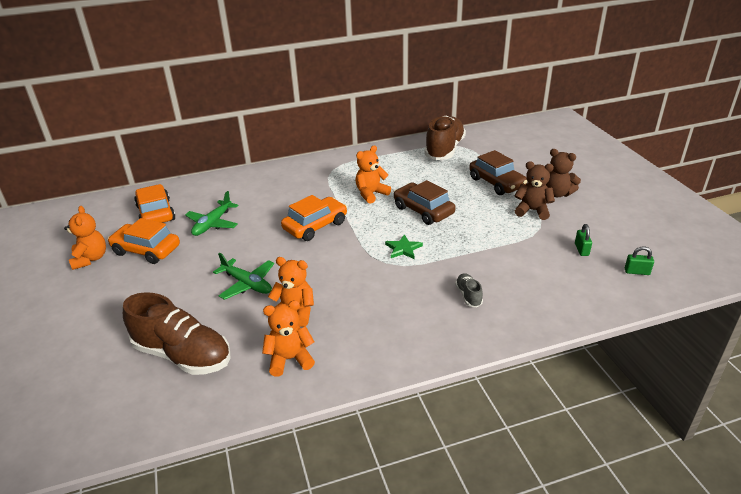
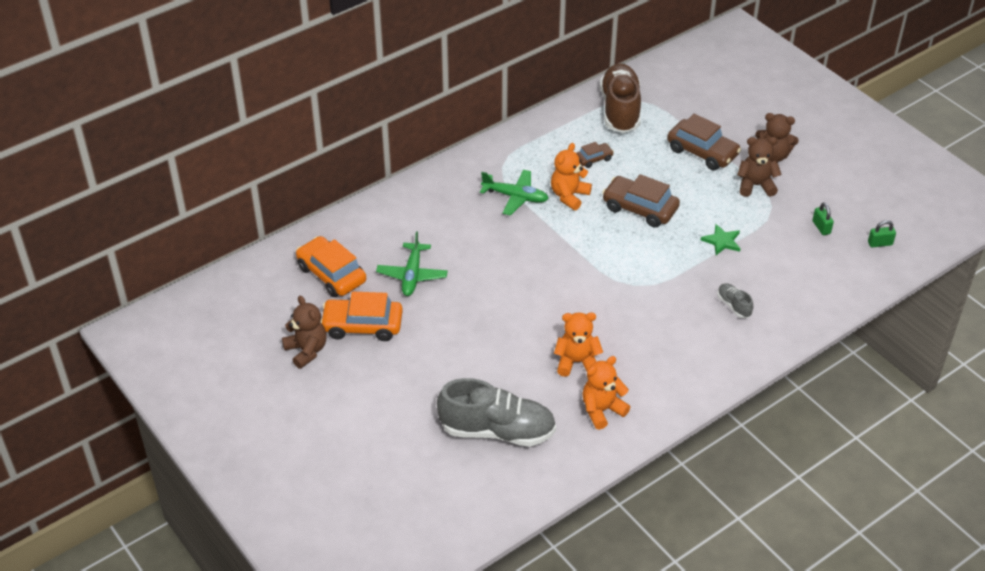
camera: 20 degrees left, 10 degrees up
(90, 259) = (306, 351): orange teddy bear -> brown teddy bear
(183, 355) = (497, 431): brown shoe -> grey shoe
(247, 284) = (506, 342): green plane -> green plane (515, 197)
(315, 226) = (532, 254): orange car -> none
(403, 249) = (643, 264): green star -> green star (722, 241)
(405, 175) = (594, 159): none -> brown car

